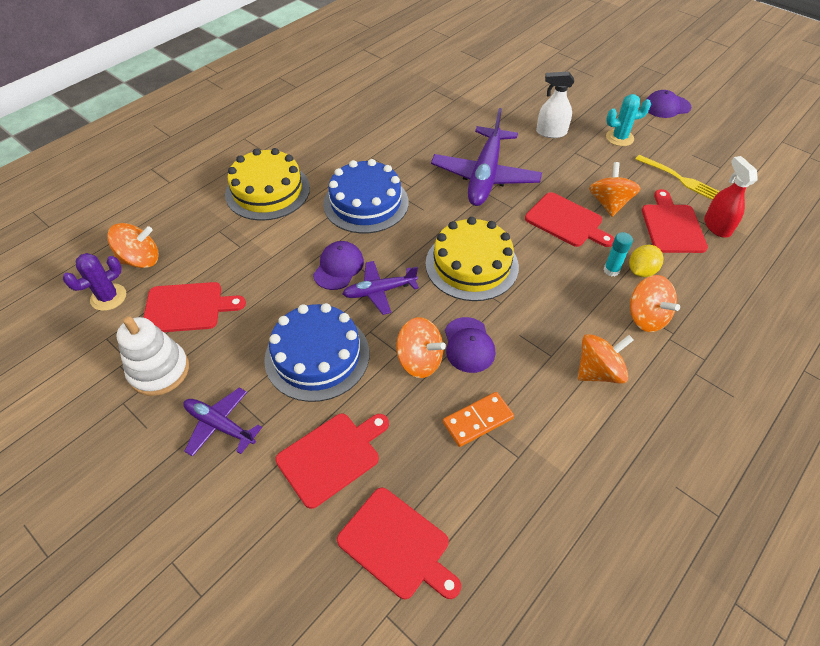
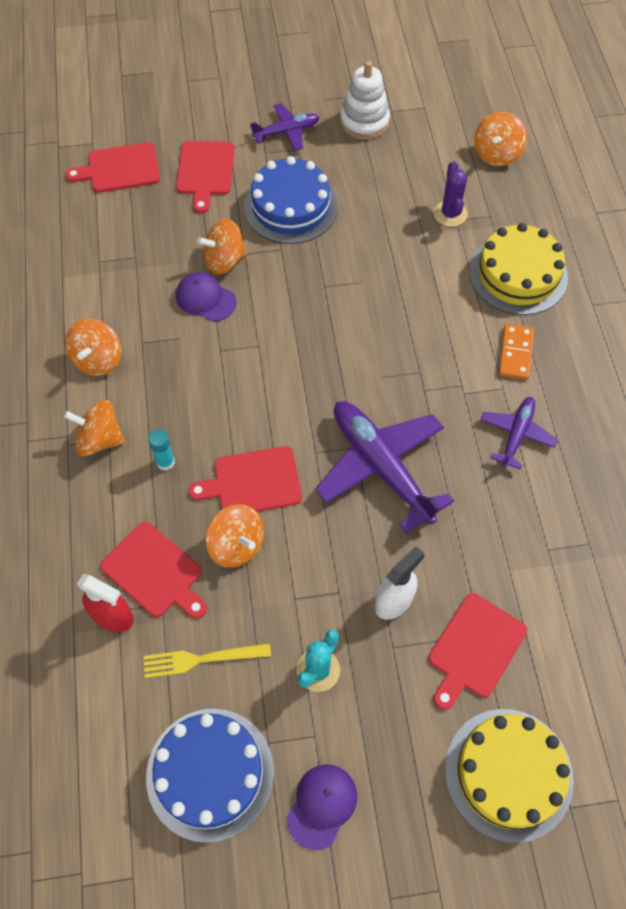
camera: 130 degrees right, 10 degrees up
(108, 297) = (468, 122): purple cactus -> purple cactus (450, 214)
(187, 307) = (413, 159): red cutting board -> red cutting board (474, 649)
(338, 267) = (367, 269): purple cap -> none
(366, 203) = (432, 337): blue cake -> blue cake (210, 773)
(379, 291) = (314, 279): purple plane -> purple plane (516, 435)
(471, 265) = (278, 361): yellow cake -> yellow cake (508, 774)
(478, 420) = (145, 259): orange domino -> orange domino (516, 353)
(641, 271) = (140, 485): yellow lemon -> none

